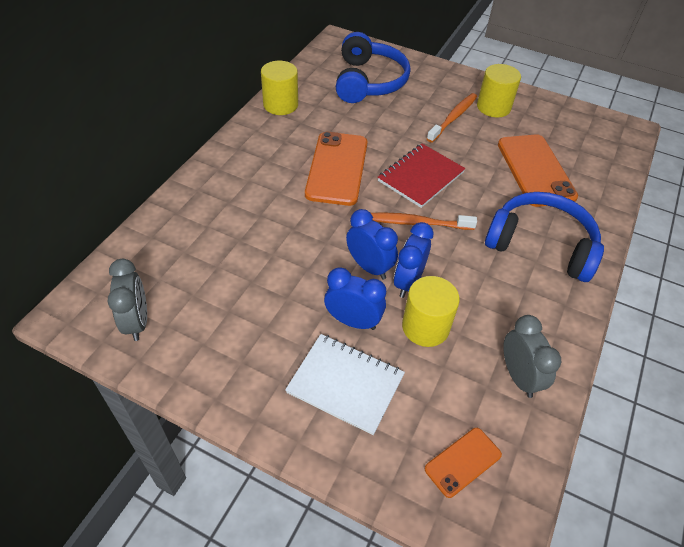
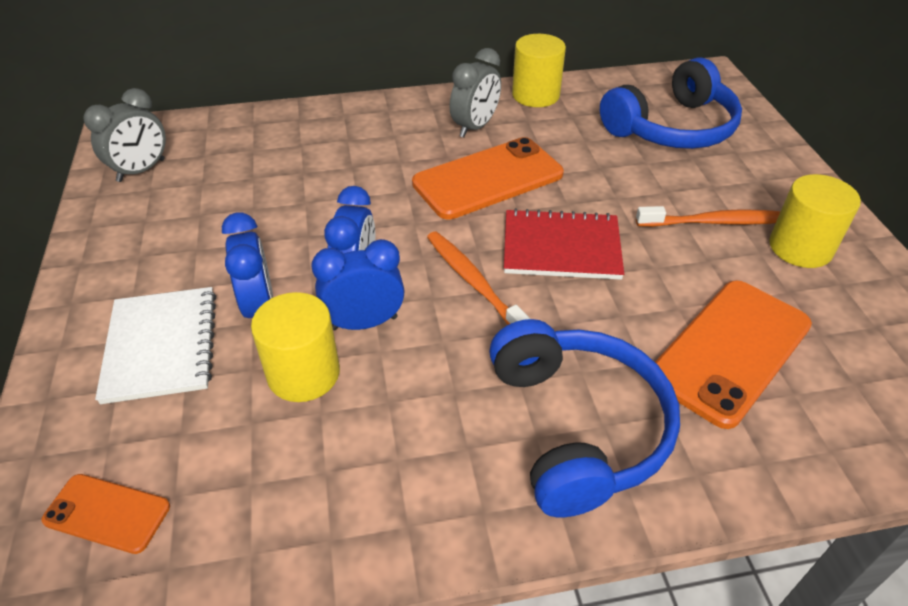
camera: 55 degrees right, 5 degrees down
(519, 376) = (293, 513): grey clock -> grey clock (475, 127)

